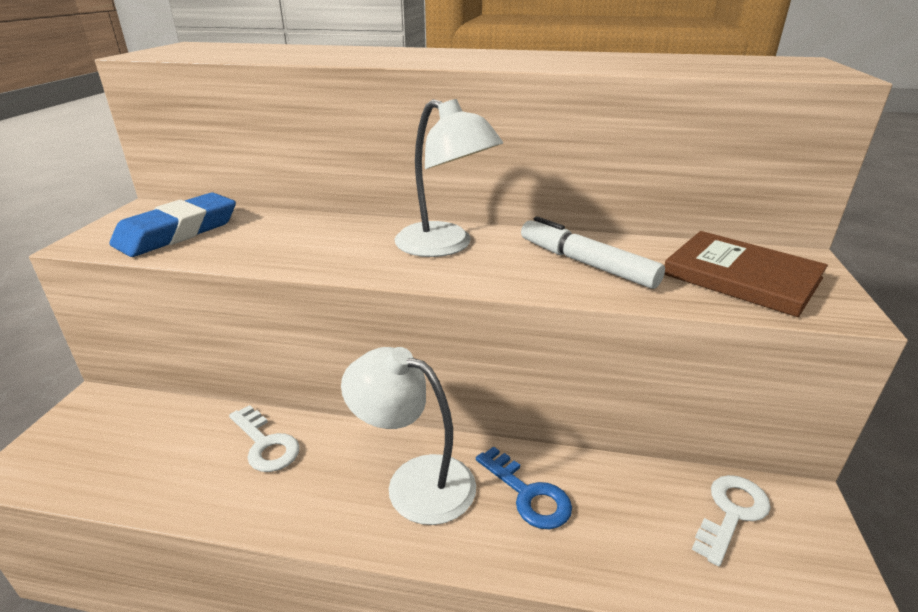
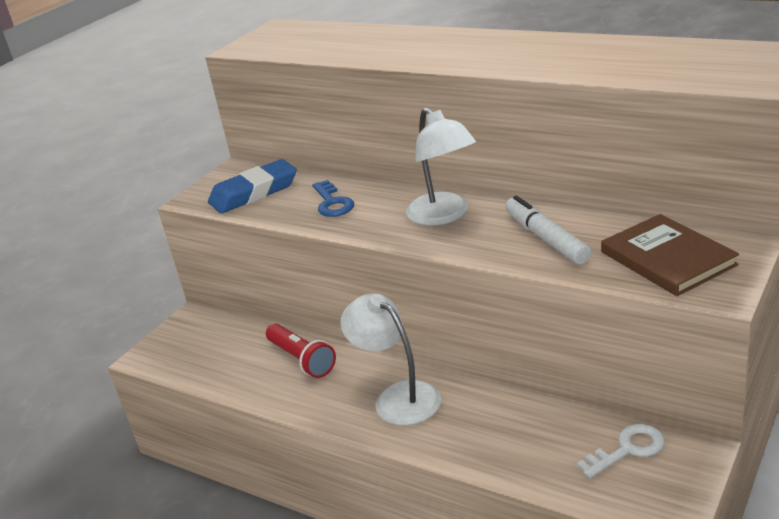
camera: 25 degrees right, 0 degrees up
(265, 444) = (301, 360): white key -> red flashlight
(528, 494) = (476, 416): blue key -> blue key (332, 203)

